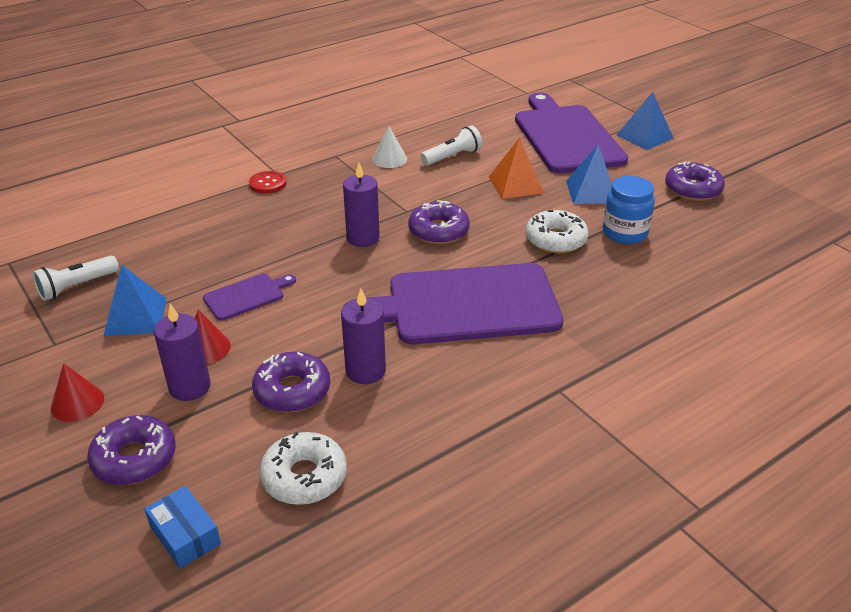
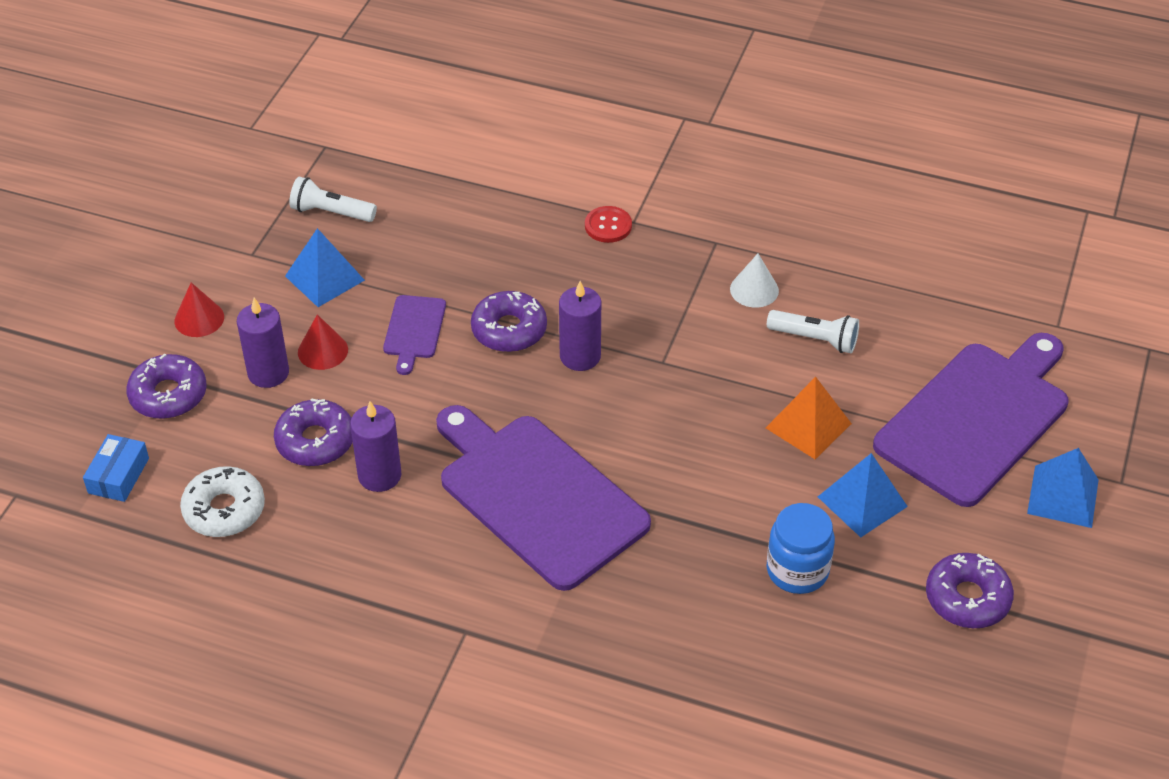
camera: 55 degrees right, 10 degrees up
(247, 296) = (414, 330): purple cutting board -> purple cutting board turned 75 degrees clockwise
(438, 231) = (648, 408): purple donut -> purple donut (509, 330)
(555, 240) = (724, 514): white donut -> none

